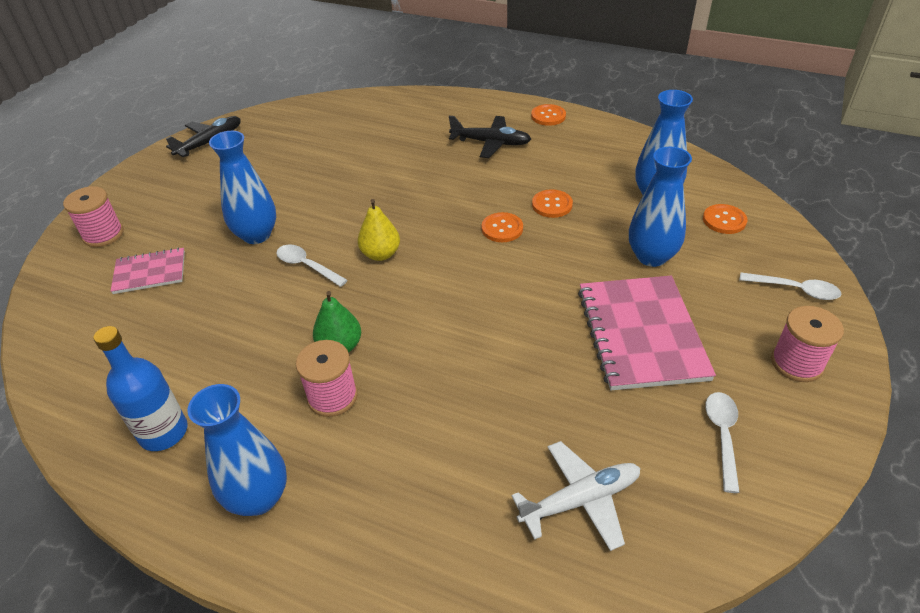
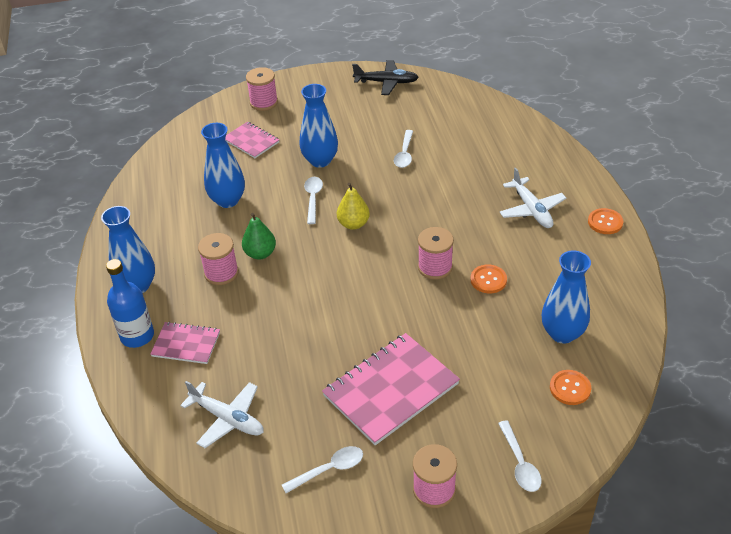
camera: 55 degrees right, 0 degrees up
(163, 432) = (150, 225): blue bottle -> blue bottle (137, 336)
(326, 177) = (404, 154): none -> white spoon
(418, 488) = (186, 344): none -> pink notebook
(490, 143) = (531, 209): black plane -> white plane
(502, 228) = (435, 267): orange button -> pink spool
(651, 256) = (480, 362): blue vase -> blue vase (228, 200)

